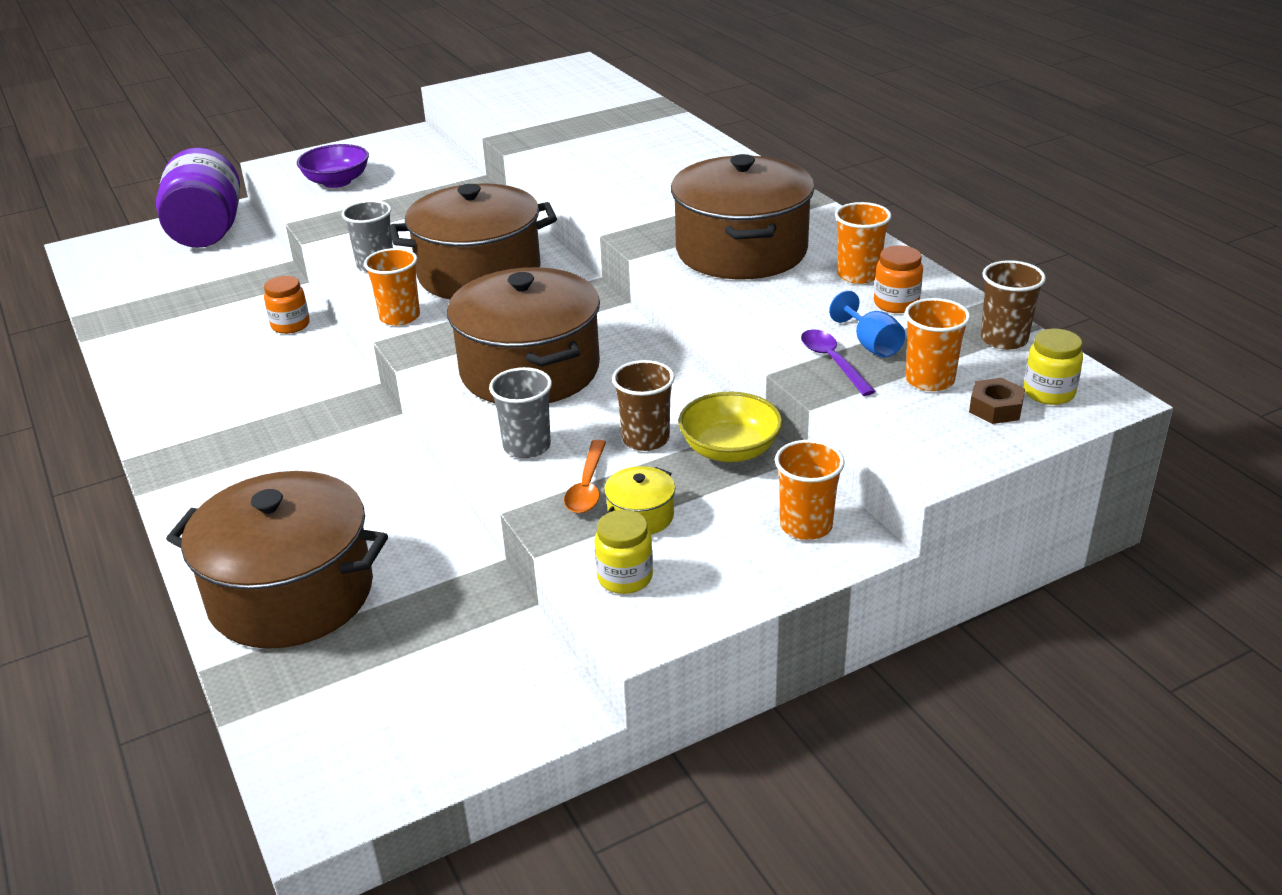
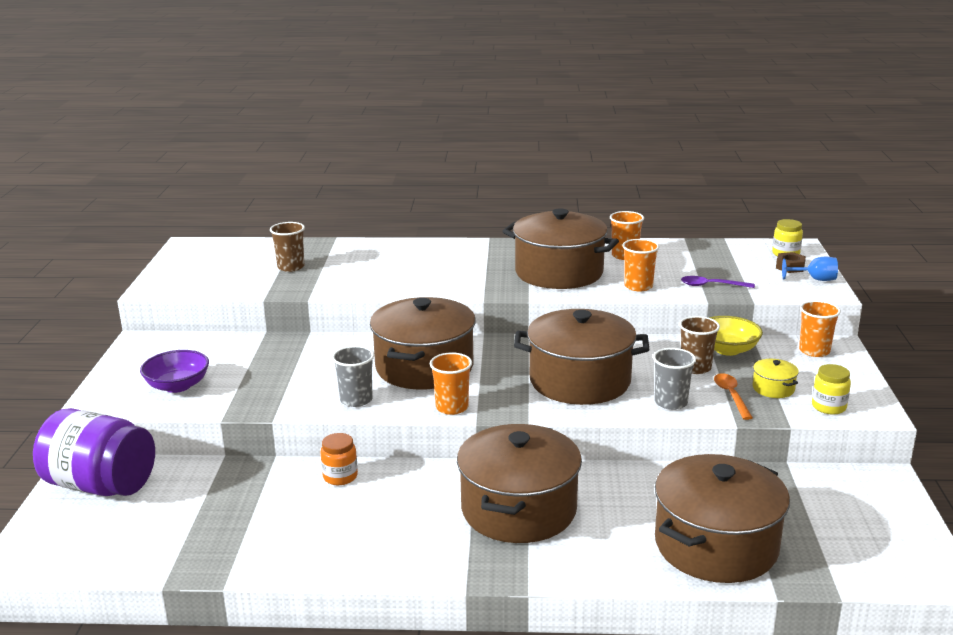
camera: 60 degrees left, 10 degrees down
(290, 440) = (519, 509): none -> brown pot
(587, 486) = (731, 395): orange spoon -> orange spoon turned 135 degrees counterclockwise
(871, 344) = (703, 273): blue goblet -> blue goblet (815, 279)
(896, 303) = (666, 257): orange jar -> none
(929, 380) = (751, 271): orange cup -> orange cup (638, 286)
(1004, 339) = (728, 247): brown cup -> brown cup (291, 267)

